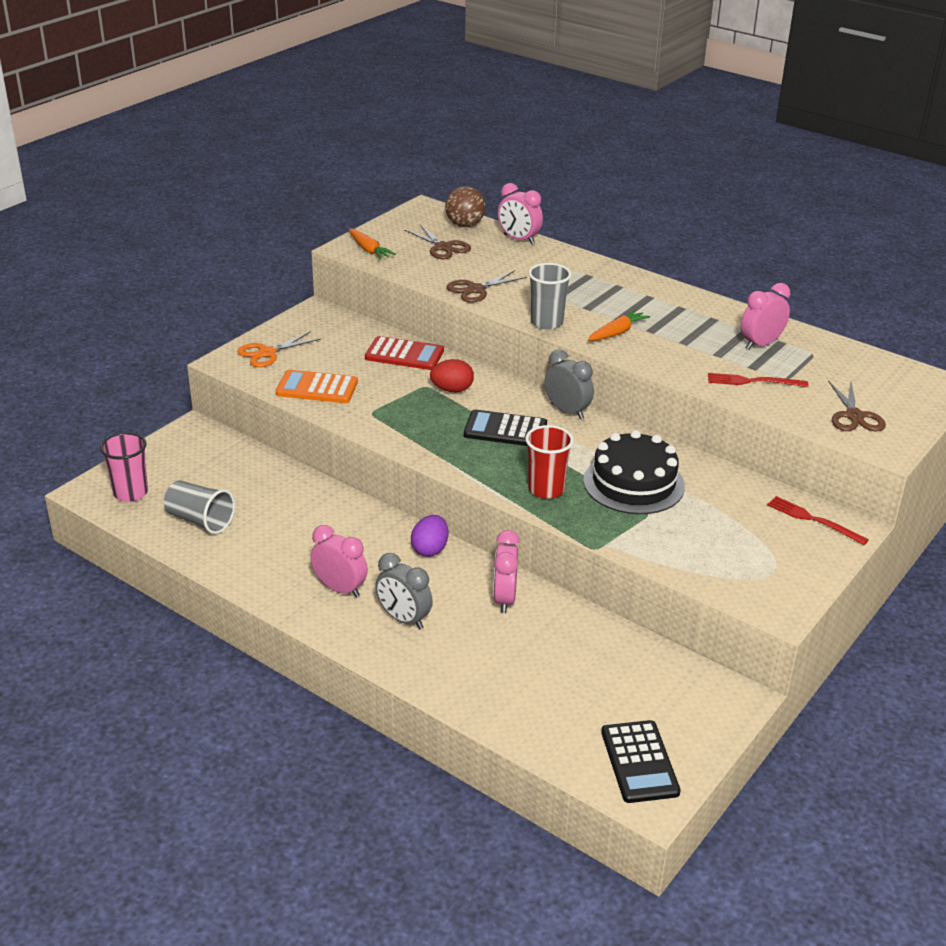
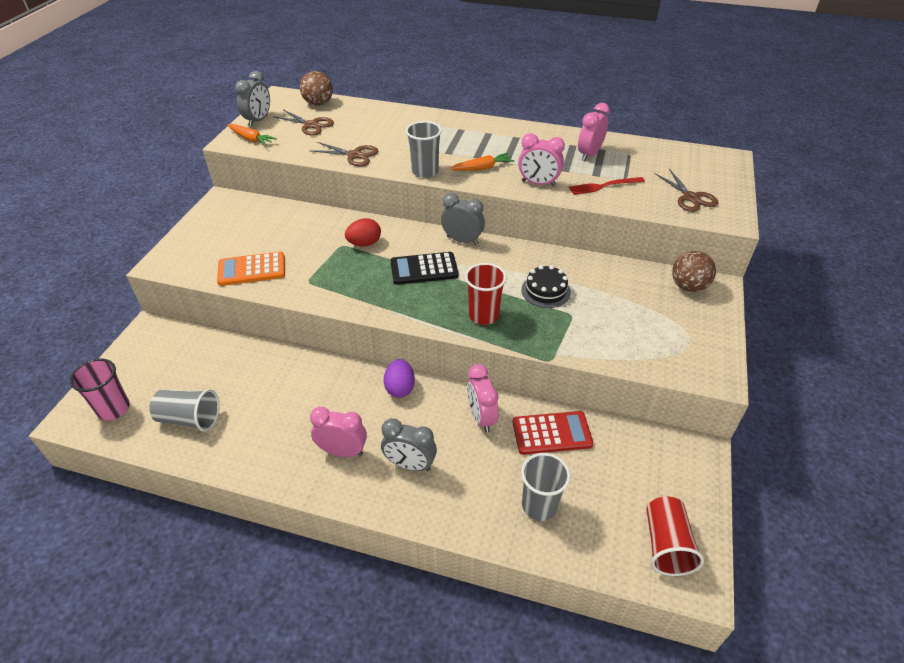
camera: 20 degrees left, 10 degrees up
(267, 353) = (194, 247): orange scissors -> none
(386, 231) = (258, 120): none -> grey clock
(404, 354) = (311, 221): red calculator -> red calculator (552, 433)
(475, 289) = (354, 155): brown scissors -> brown scissors turned 105 degrees counterclockwise
(519, 239) = (366, 107): pink clock -> pink clock (538, 183)
(521, 691) = (539, 505): none -> grey cup
(617, 332) = (482, 168): orange carrot -> orange carrot turned 45 degrees clockwise
(633, 483) = (545, 291): black cake -> black cake, size x0.60
(639, 762) = (666, 544): black calculator -> red cup
(813, 520) = (688, 287): red fork -> brown ball

